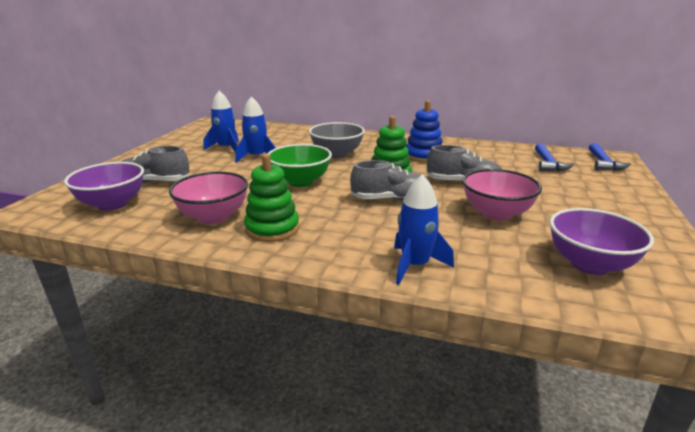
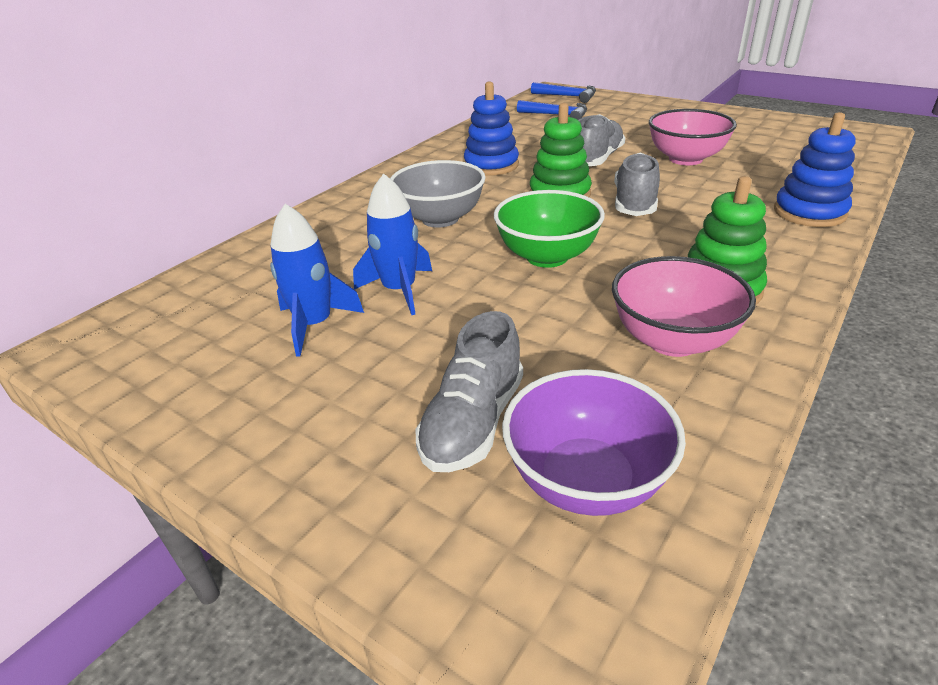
camera: 70 degrees left, 10 degrees up
(415, 265) = (809, 212): blue rocket -> blue stacking toy
(589, 264) = (792, 146): purple bowl -> none

